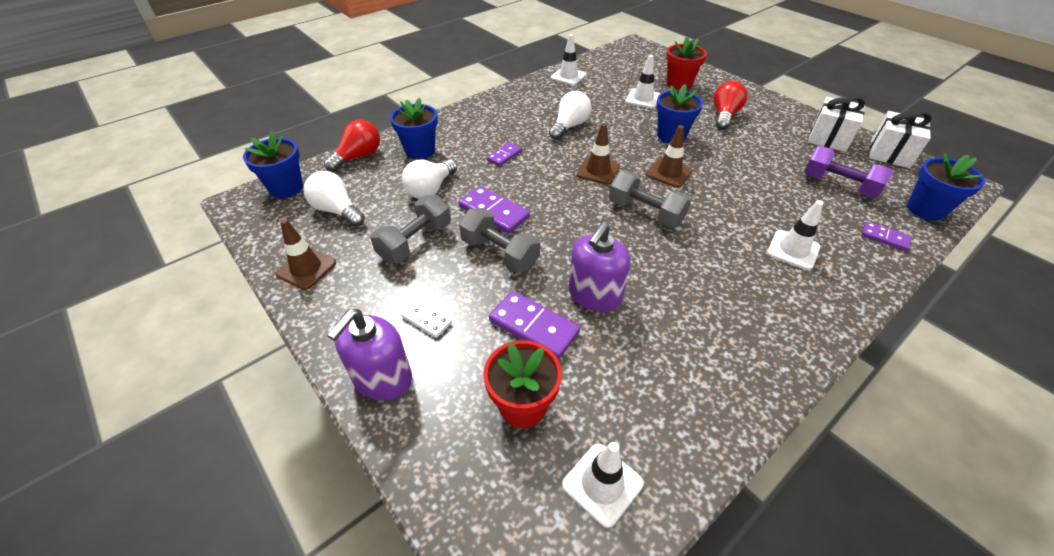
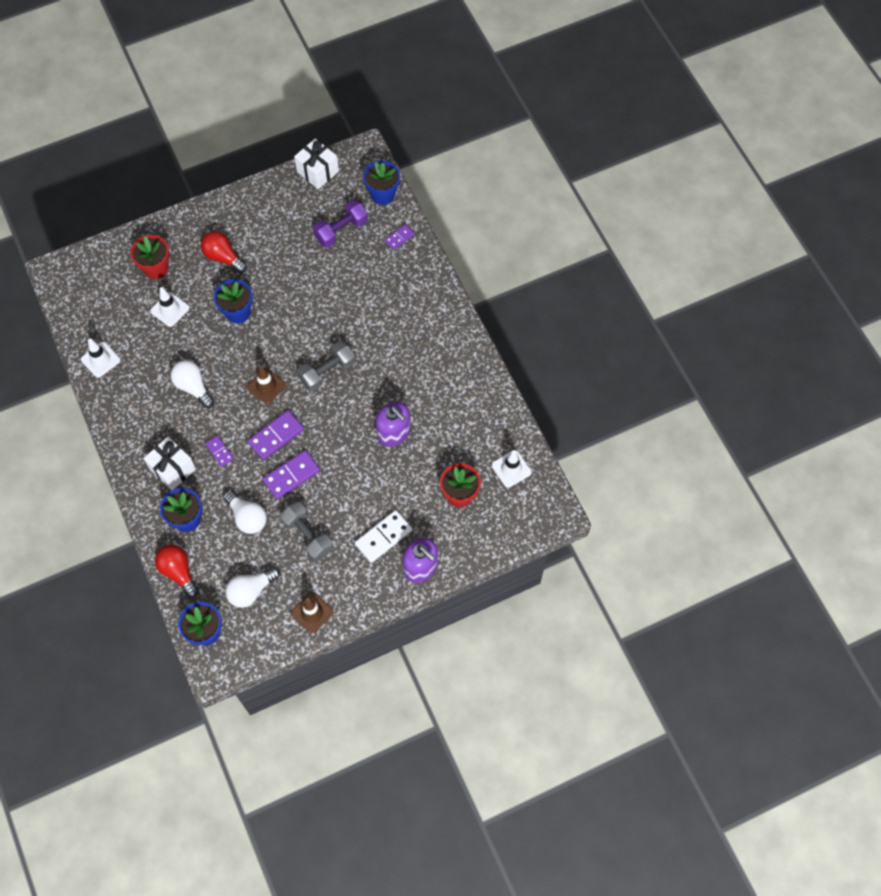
camera: 75 degrees left, 20 degrees up
(426, 319) = (383, 537): white domino -> white domino, size x1.71
(500, 253) = (338, 481): grey dumbbell -> none
(533, 327) = (408, 475): purple domino -> purple domino (276, 436)
(669, 173) = (287, 336): brown traffic cone -> none
(793, 250) = (393, 298): white traffic cone -> none
(828, 138) = (283, 199): white gift -> white gift (172, 469)

